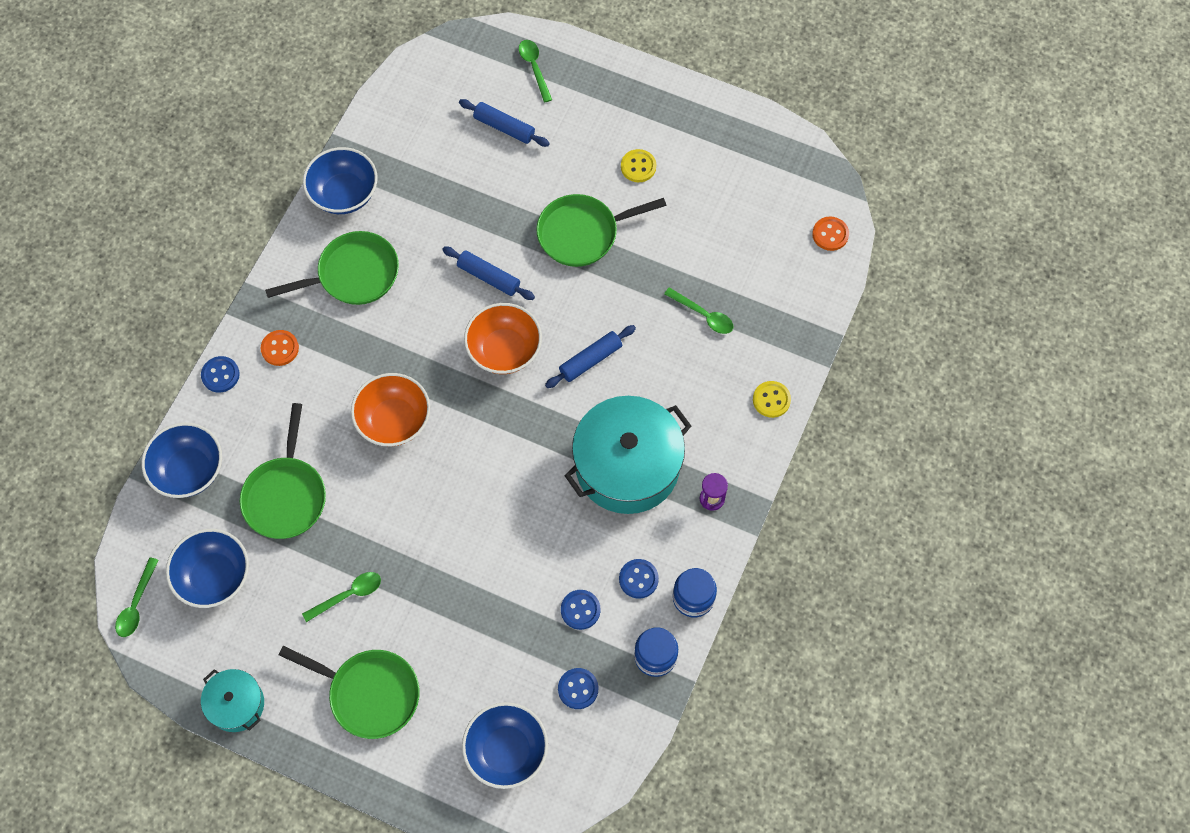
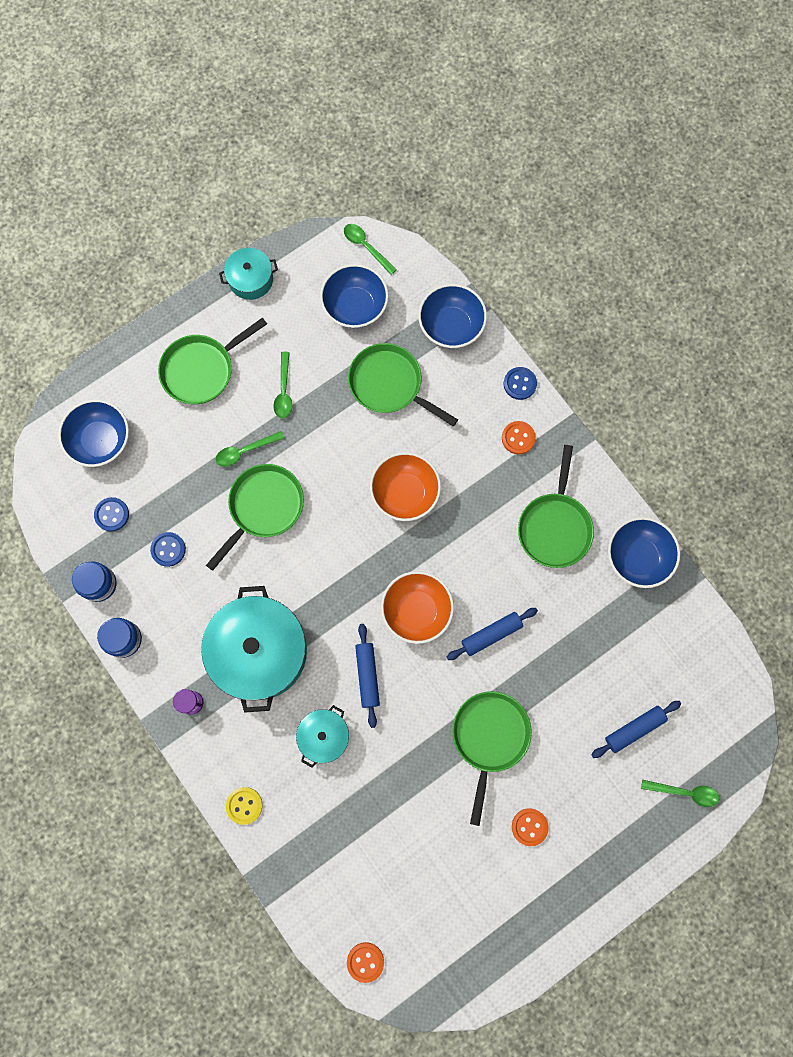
camera: 120 degrees right, 10 degrees up
(484, 544) = (263, 507): none -> green pan
(638, 167) = (529, 827): yellow button -> orange button
(638, 579) = (164, 606): blue button -> none
(668, 367) = (324, 736): none -> turquoise pot
(703, 315) = (353, 796): green spoon -> green spoon (245, 451)

